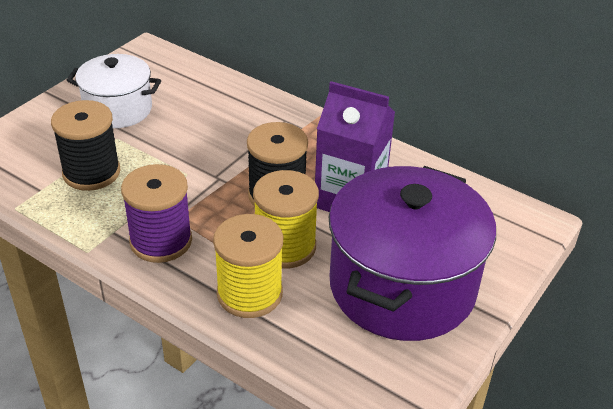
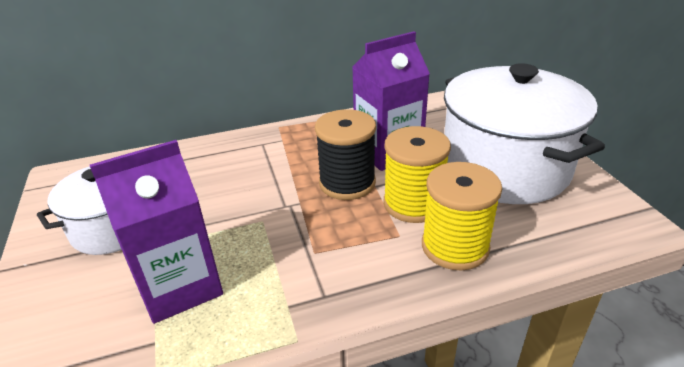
camera: 50 degrees left, 5 degrees down
(91, 172) = (180, 286): black spool -> purple carton
(161, 241) = (336, 275): purple spool -> none
(402, 286) = (504, 167): purple pot -> white pot

